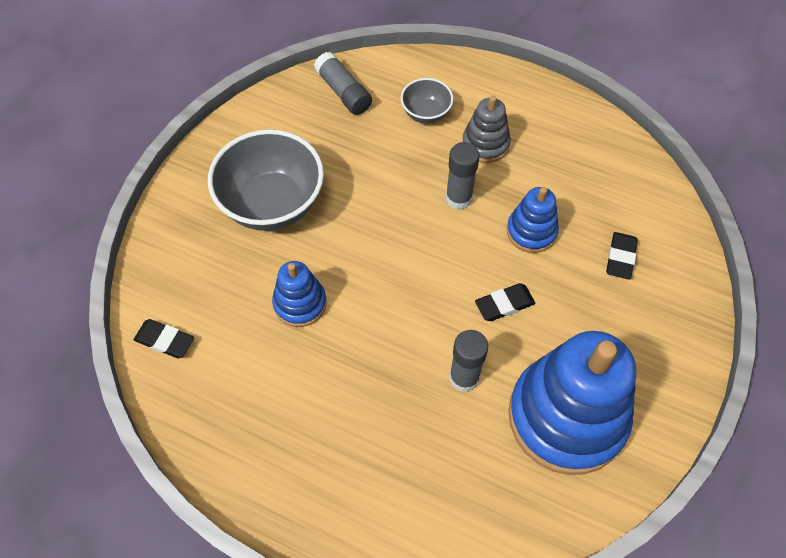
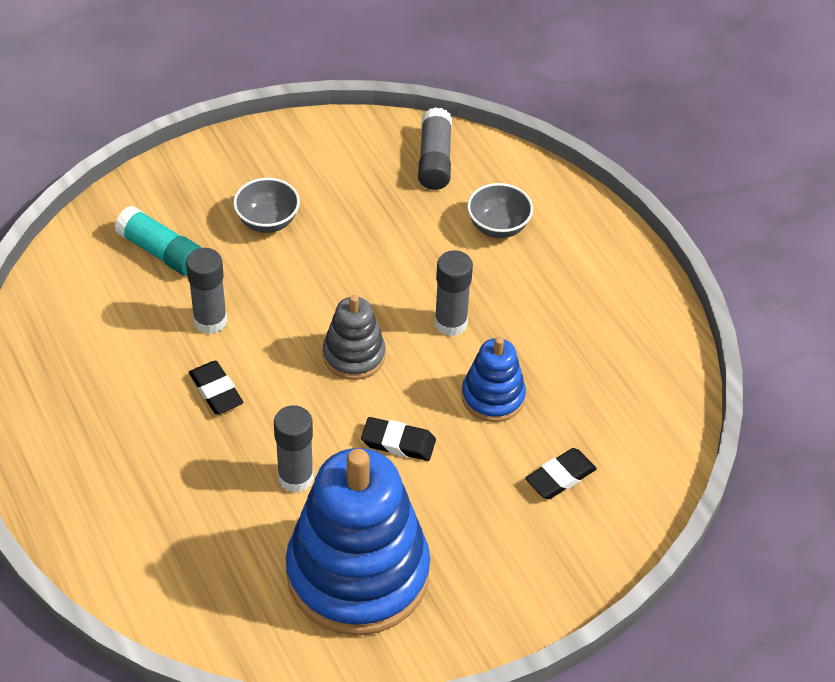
camera: 35 degrees right, 10 degrees down
(165, 340) = (67, 278): black eraser -> black eraser (216, 391)
(217, 275) = (161, 252): none -> turquoise glue stick
(272, 204) = (267, 221): grey bowl -> grey bowl, size x0.50
(300, 303) = (210, 321): blue stacking toy -> grey glue stick
(485, 144) = (530, 290): grey stacking toy -> grey stacking toy (354, 355)

